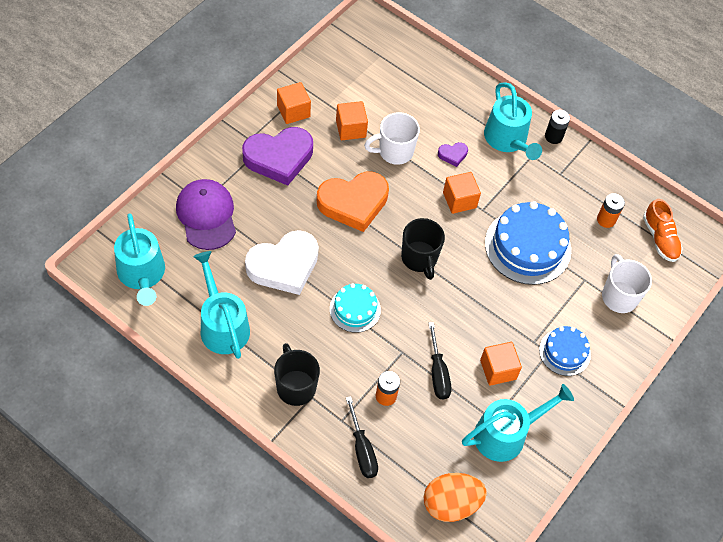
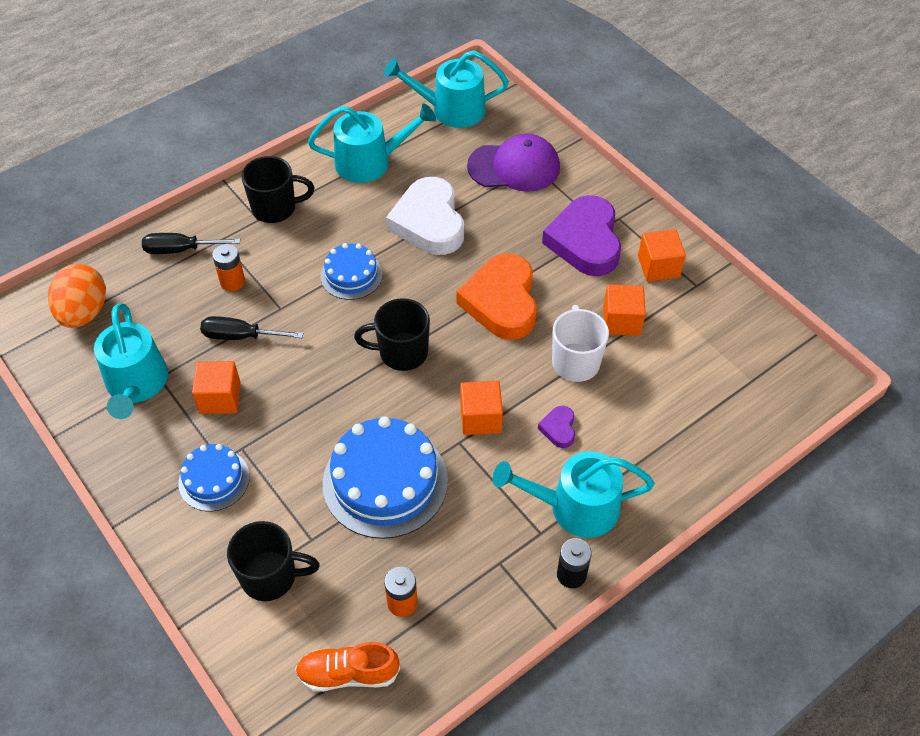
camera: 110 degrees right, 5 degrees down
(355, 309) = (351, 275): turquoise cake -> blue cake
(619, 296) = (271, 577): white mug -> black mug

